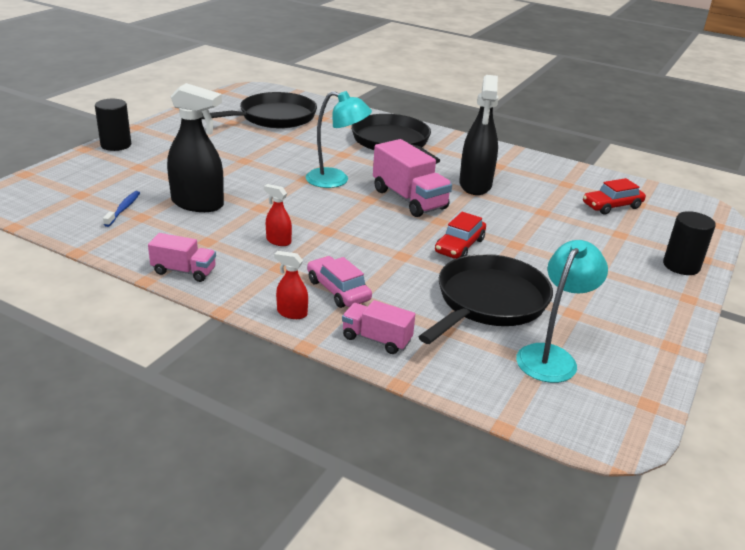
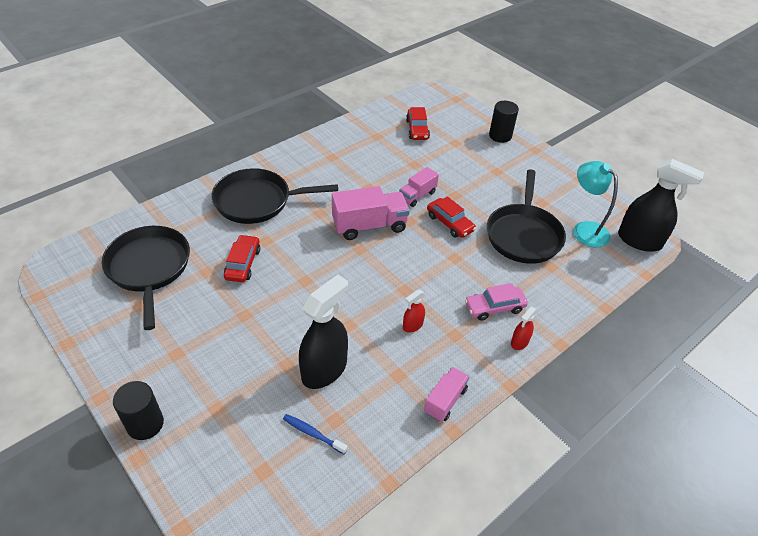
camera: 70 degrees left, 15 degrees up
(305, 150) = (243, 263): none -> red car
(336, 180) = (317, 260): turquoise lamp -> none
(376, 339) = (558, 304): pink truck -> pink truck (417, 195)
(475, 185) = (360, 181): black spray bottle -> black spray bottle (639, 241)
(488, 302) = (523, 235): black pan -> black pan turned 135 degrees counterclockwise

